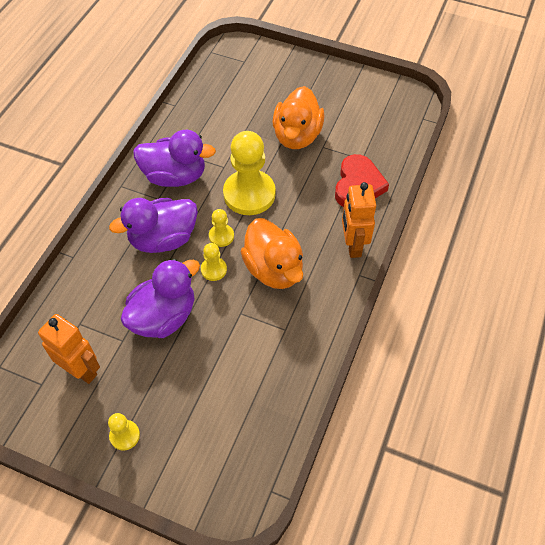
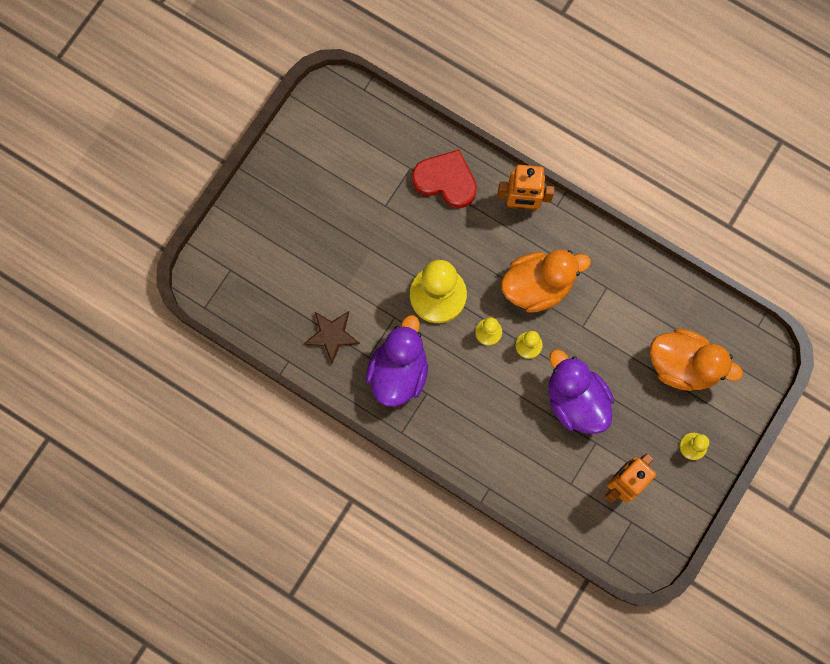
camera: 80 degrees left, 20 degrees up
(163, 239) = (482, 392): purple duck -> none
(200, 128) = (332, 335): none -> brown star
(297, 136) = (364, 230): orange duck -> orange duck (683, 365)

